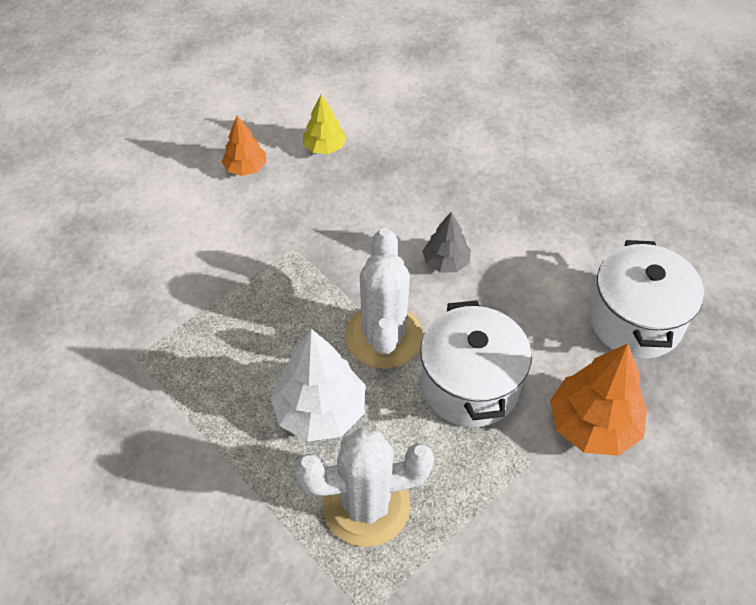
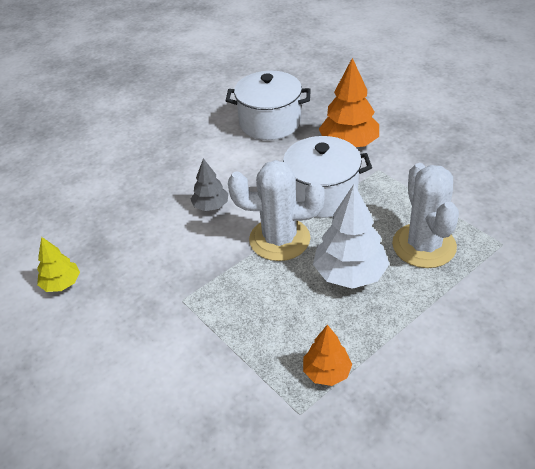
camera: 85 degrees left, 10 degrees down
(246, 168) = (71, 344): orange tree -> orange tree (326, 372)

